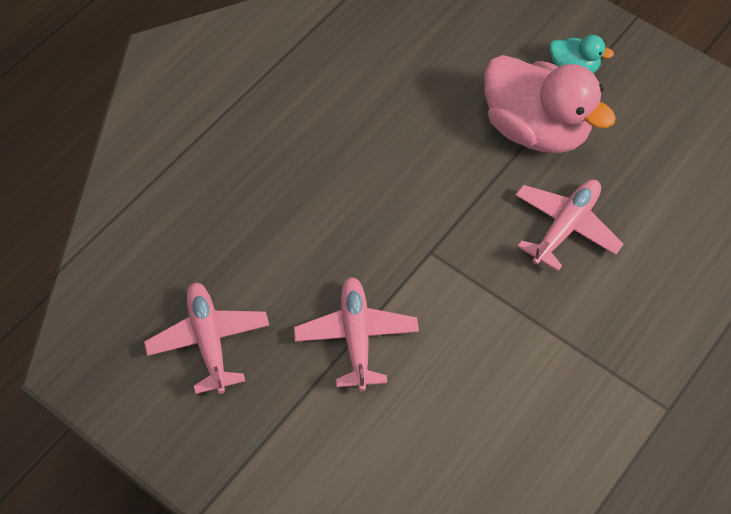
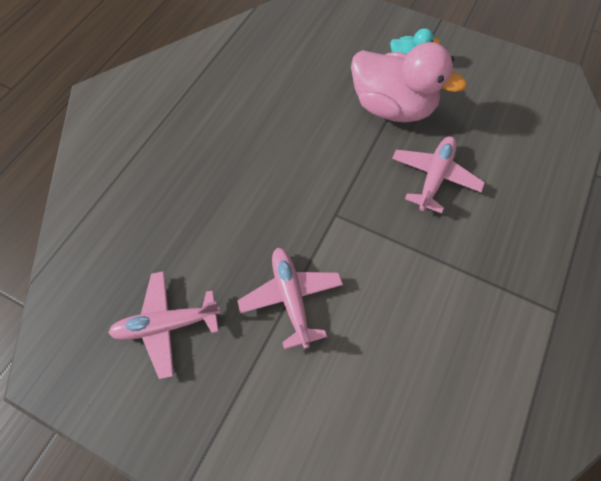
camera: 10 degrees left, 5 degrees up
(208, 341) = (167, 325): pink plane -> pink plane turned 75 degrees counterclockwise

